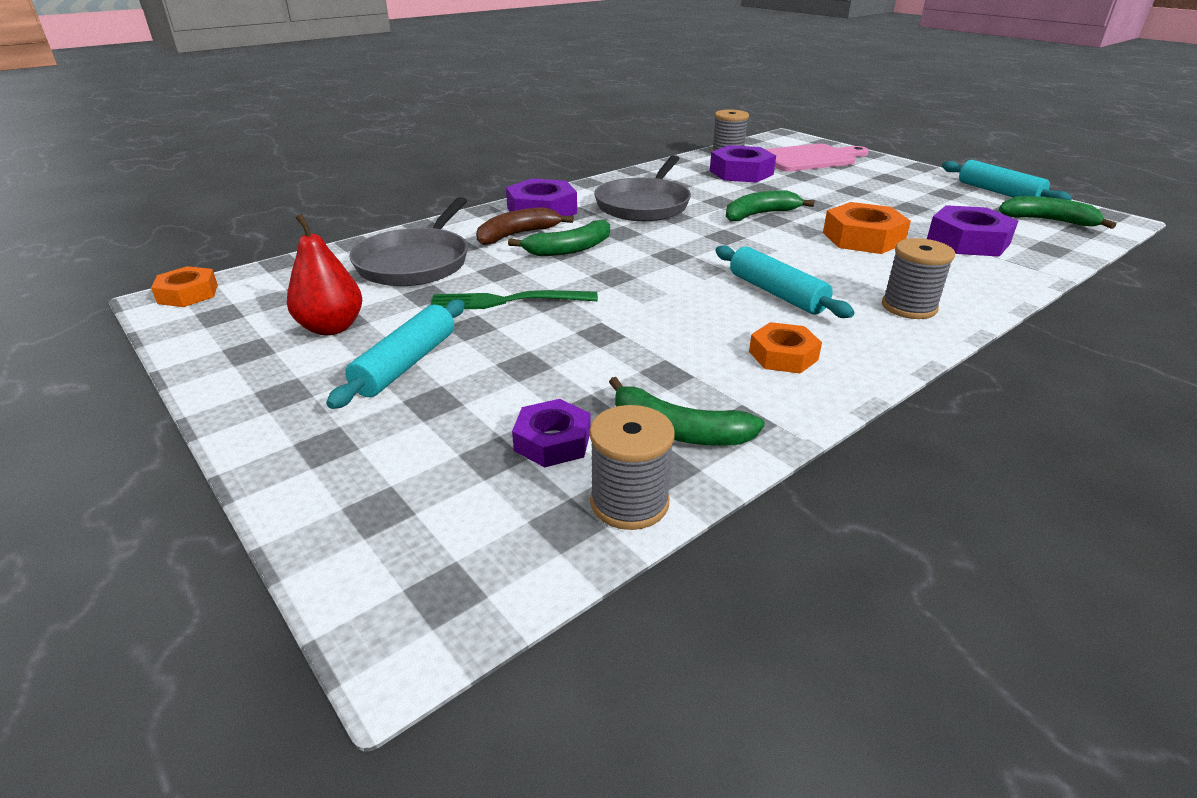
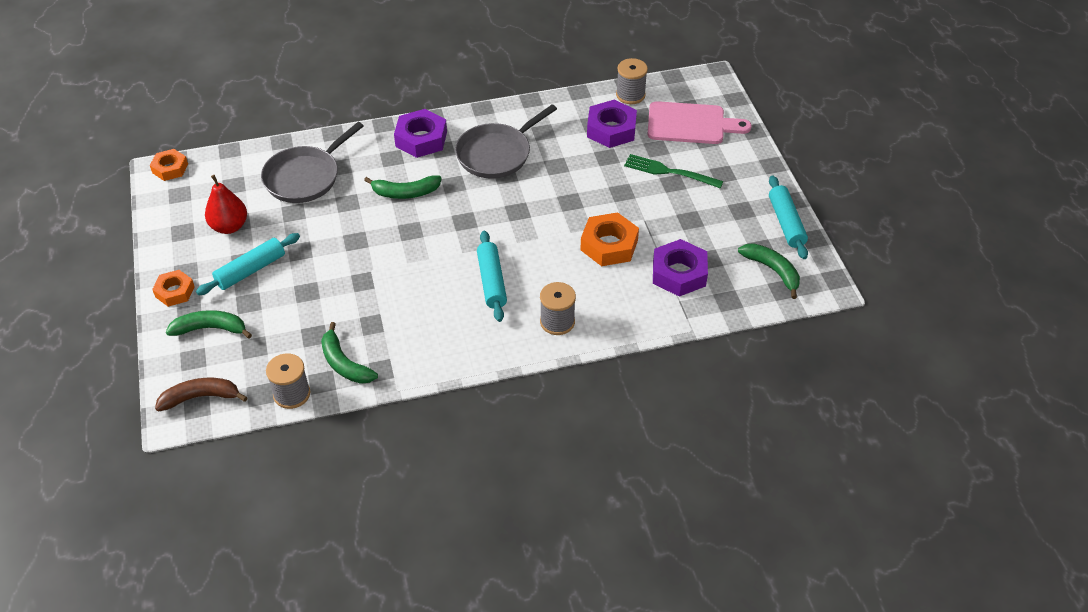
camera: 25 degrees right, 15 degrees up
(507, 301) = (333, 234): green fork -> green fork (669, 172)
(517, 234) = (385, 165): brown banana -> brown banana (201, 397)
(552, 441) = (285, 348): purple nut -> none
(760, 214) = (567, 193): green banana -> green banana (210, 328)
(783, 355) = (442, 334): orange nut -> orange nut (175, 291)

